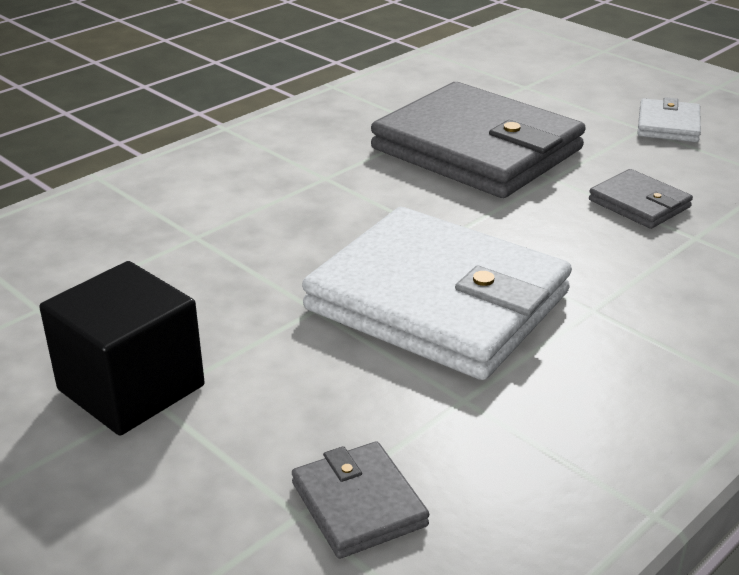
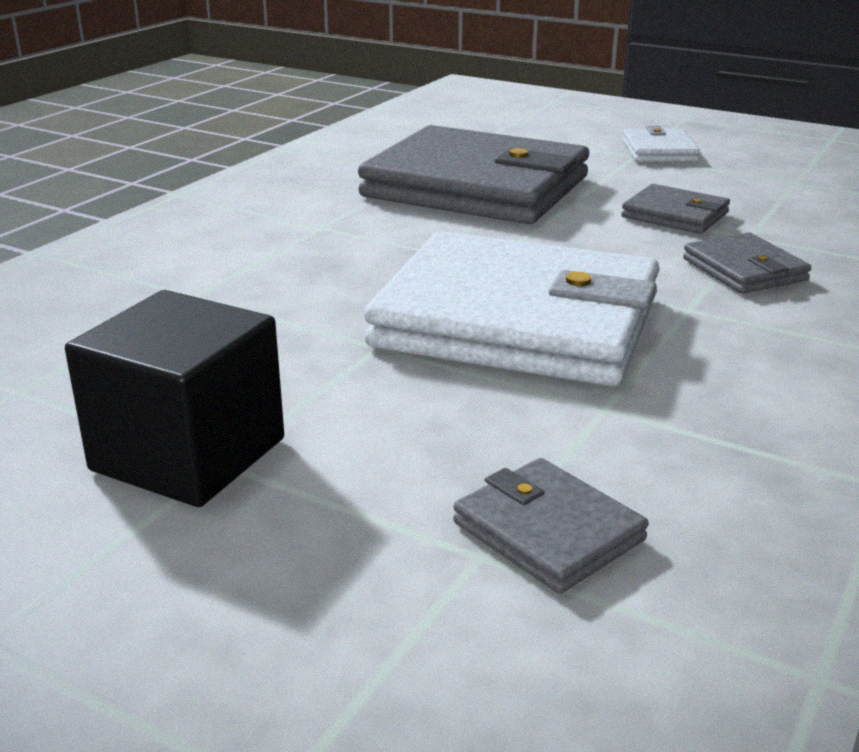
camera: 15 degrees left, 5 degrees down
(666, 274) = (744, 270): none -> grey wallet

